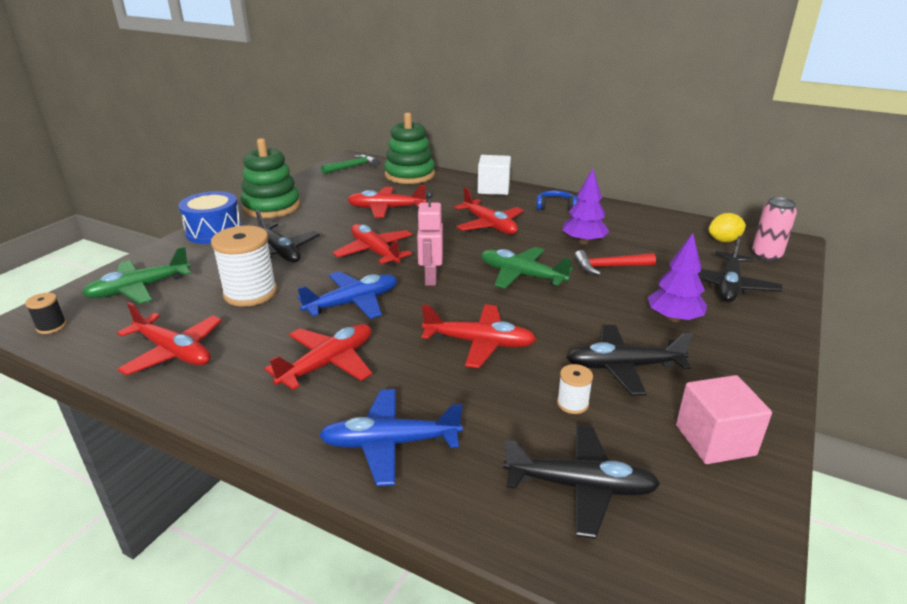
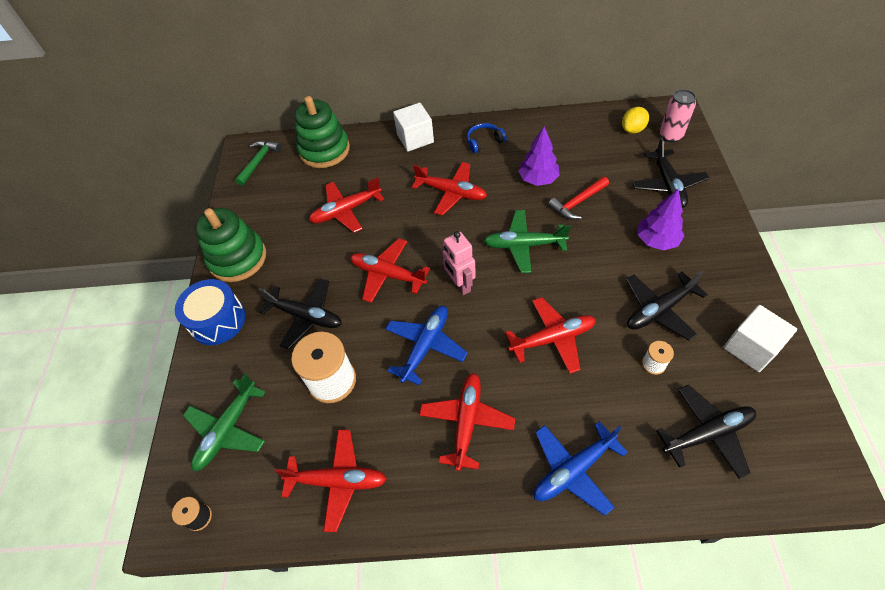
camera: 25 degrees left, 25 degrees up
(715, 440) = (751, 348): pink cube -> white cube

